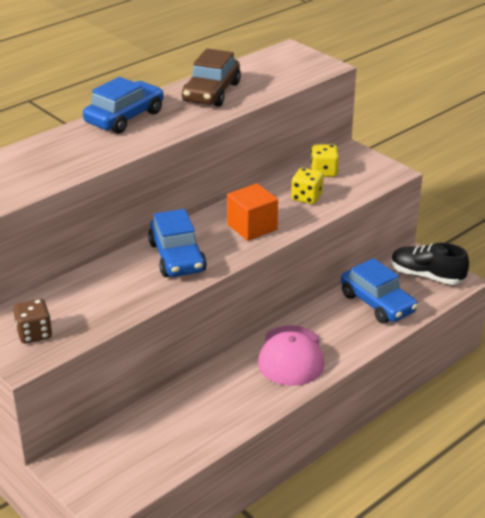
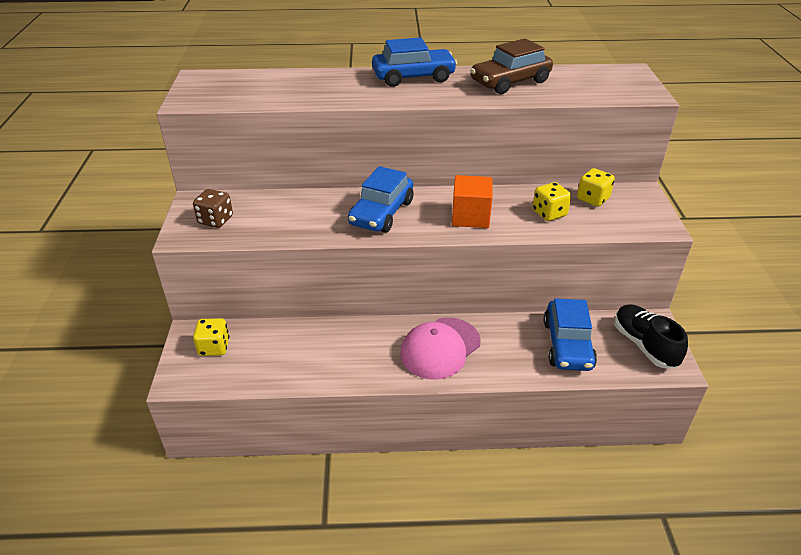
camera: 40 degrees right, 5 degrees up
(101, 462) = (214, 347): none -> yellow dice

